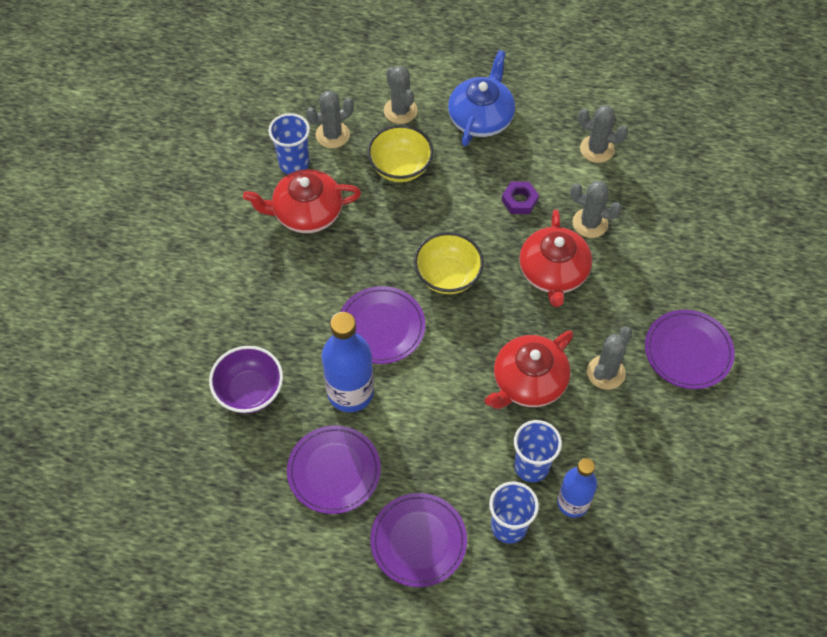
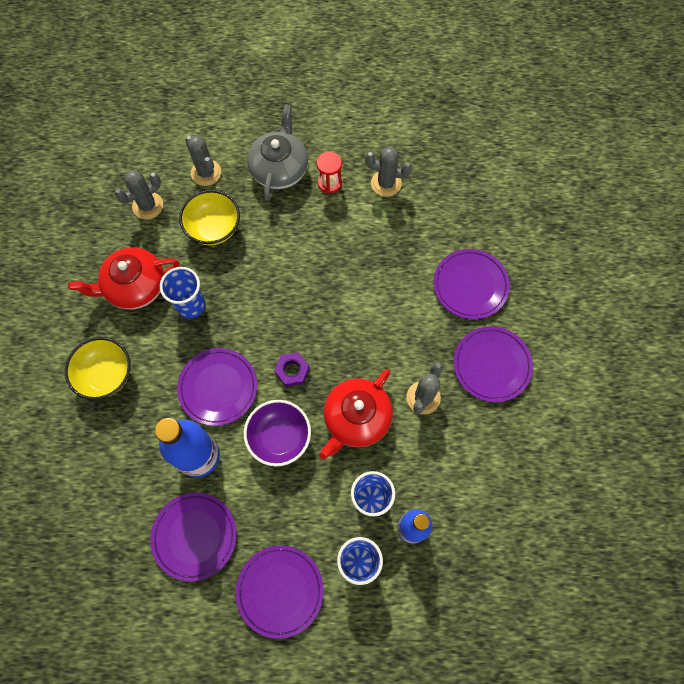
camera: 10 degrees left, 10 degrees up
(249, 391) = (107, 471): purple bowl -> purple bowl (279, 437)
(294, 164) = (116, 240): blue cup -> blue cup (191, 305)
(448, 276) = (271, 328): yellow bowl -> yellow bowl (106, 375)
(481, 117) = (279, 168): blue teapot -> grey teapot
(519, 200) = (324, 244): purple nut -> purple nut (292, 371)
(534, 140) = (329, 183): none -> red hourglass
(553, 272) = (364, 309): red teapot -> none
(590, 223) = (389, 256): grey cactus -> none
(676, 266) = (470, 285): none -> purple plate

